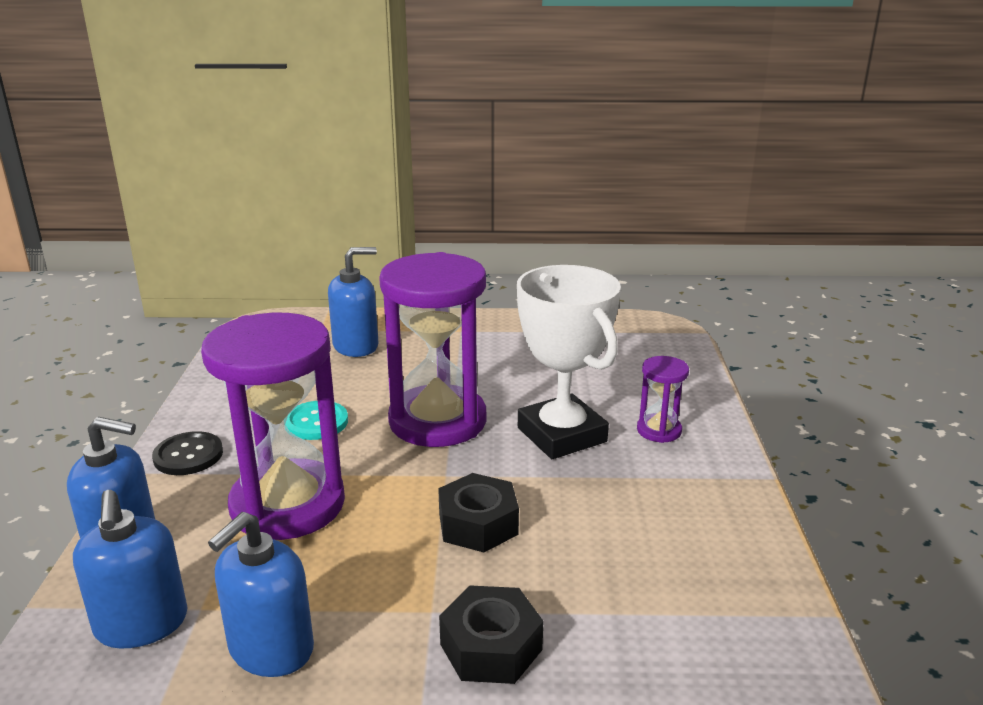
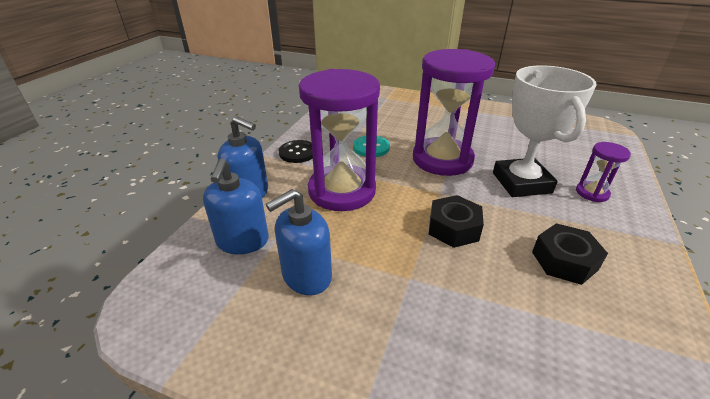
camera: 20 degrees right, 10 degrees up
(356, 346) = (405, 109): blue soap dispenser -> none
(491, 647) = (444, 314): black nut -> black nut (564, 260)

